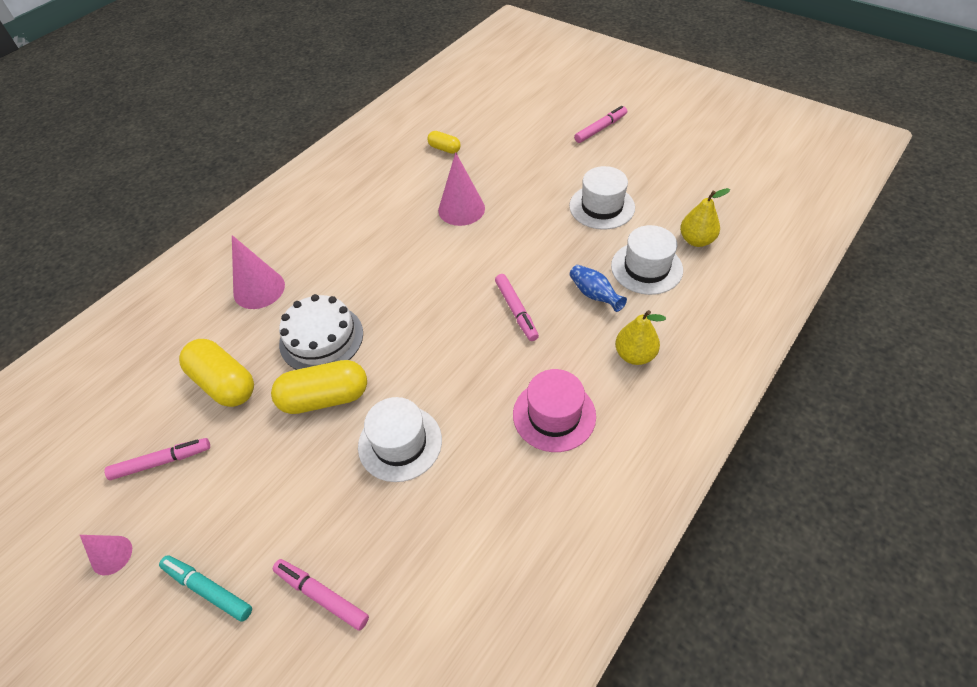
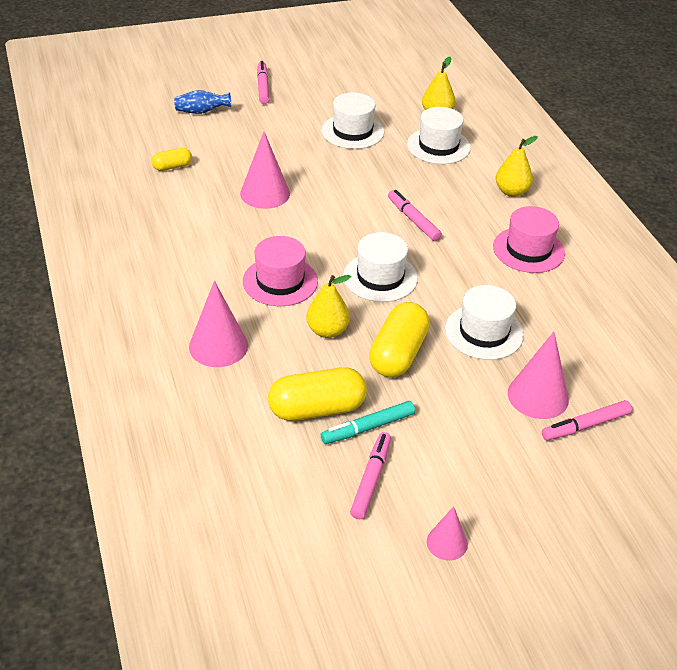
camera: 60 degrees left, 10 degrees down
(208, 590) = (531, 489): turquoise marker -> turquoise marker (368, 428)
(321, 338) = (327, 331): white cake -> yellow pear
(339, 532) = (538, 396): none -> pink cone
(360, 278) = (280, 281): none -> pink hat
(416, 332) = (380, 277): none -> white hat
(516, 311) = (413, 220): pink marker -> pink marker turned 135 degrees counterclockwise
(594, 295) = (438, 180): blue vase -> blue vase (201, 112)

